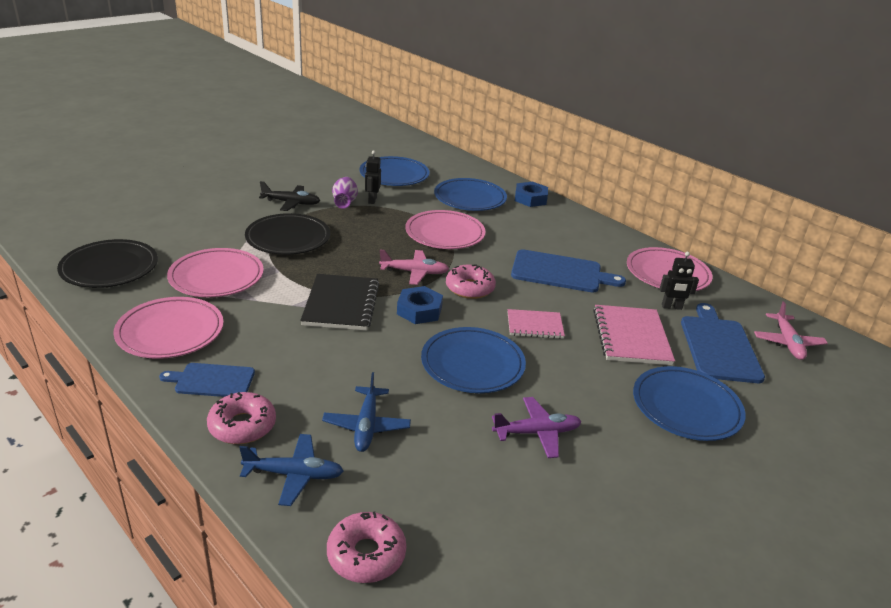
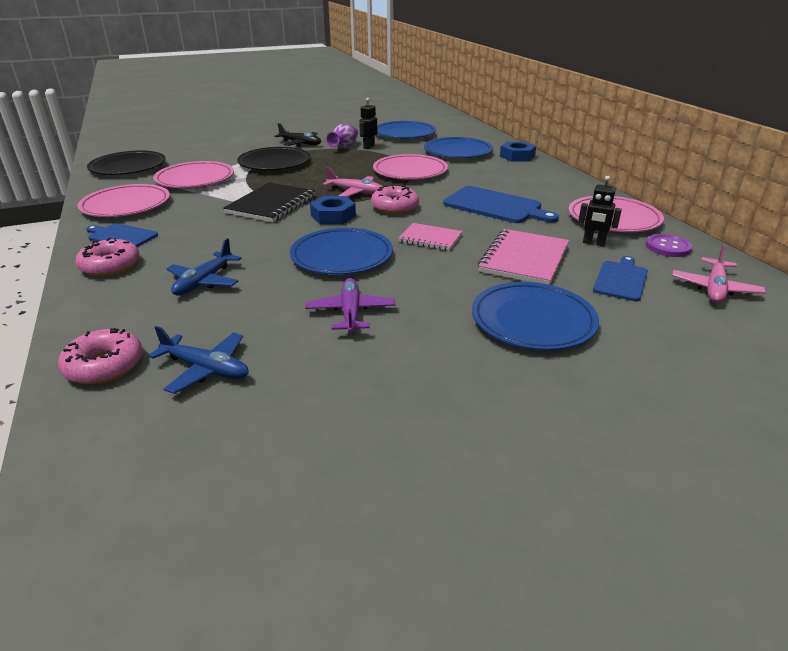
camera: 25 degrees right, 0 degrees up
(294, 475) = (111, 302): blue plane -> blue plane (206, 369)
(537, 433) = (350, 312): purple plane -> purple plane turned 105 degrees counterclockwise
(718, 346) = (621, 279): blue cutting board -> blue cutting board, size x0.62
(728, 302) = (668, 247): none -> purple button

